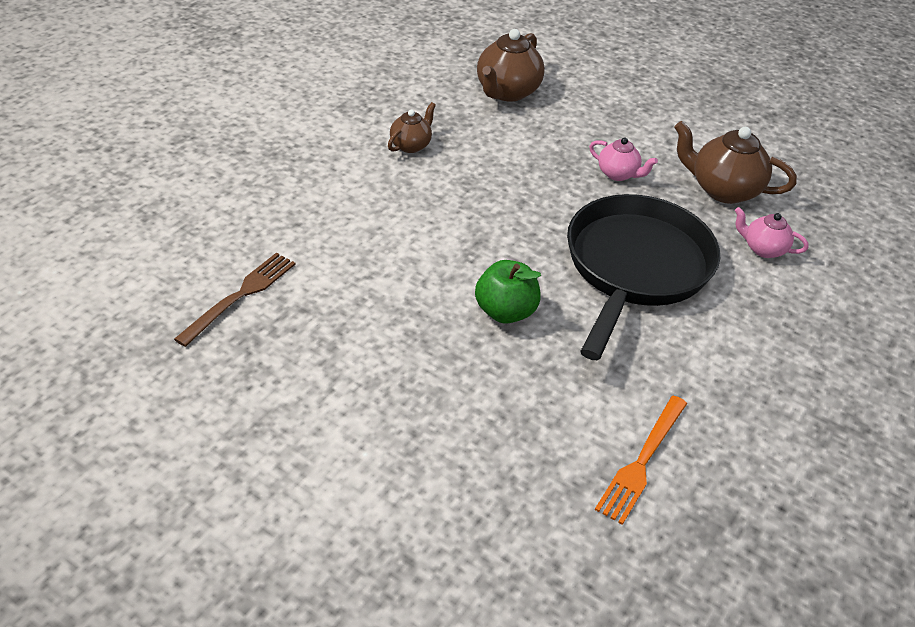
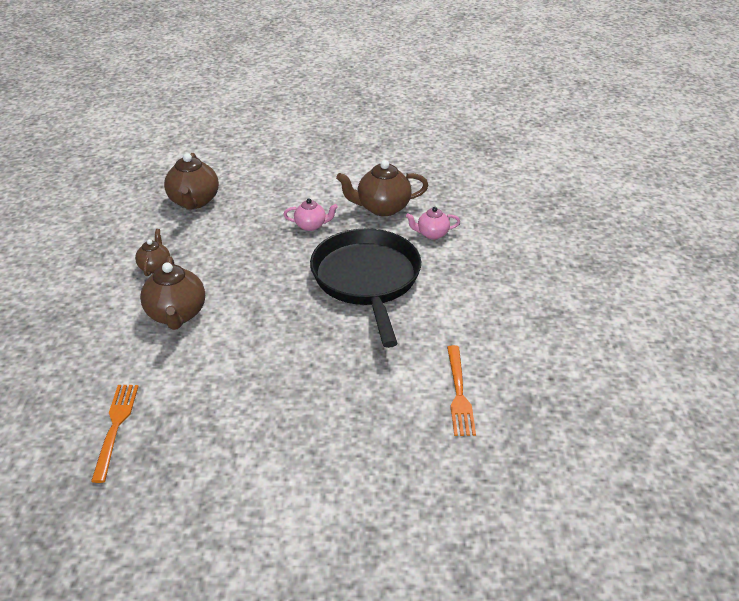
camera: 30 degrees left, 5 degrees down
(240, 295) = (115, 427): brown fork -> orange fork
(392, 207) = (176, 315): none -> brown teapot
(505, 311) = (309, 346): green apple -> none

